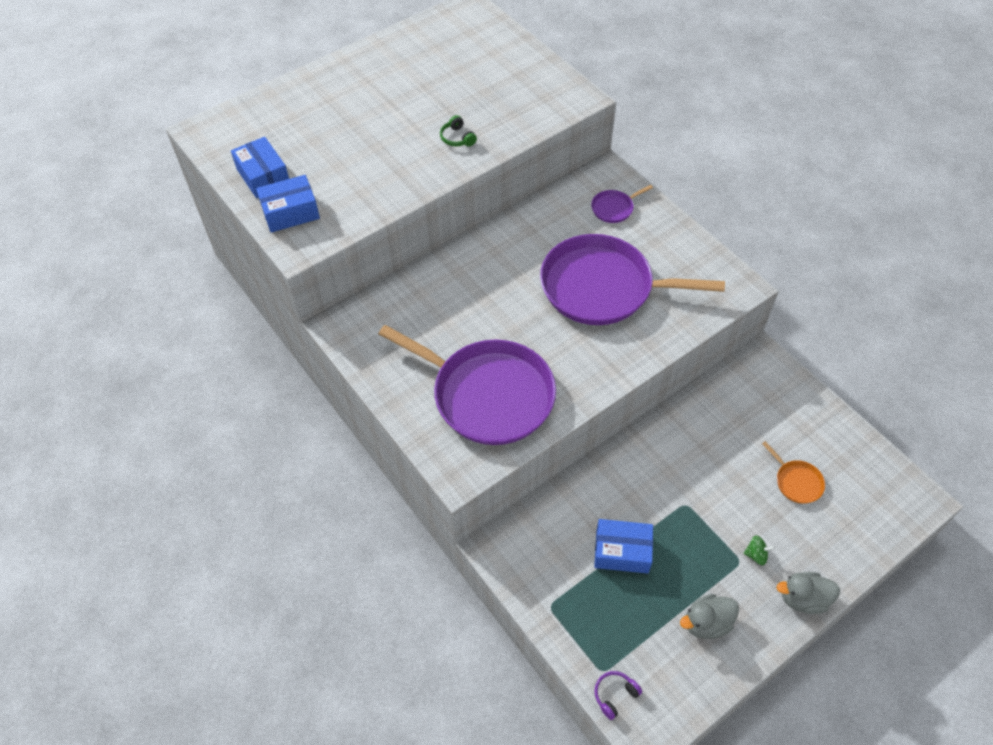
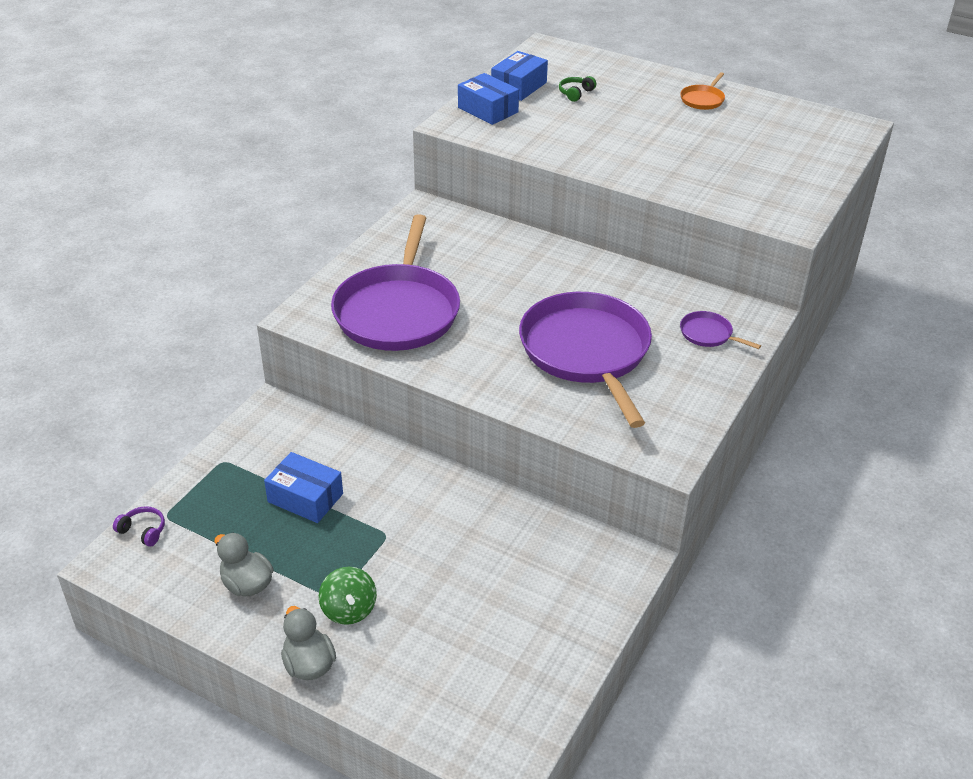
camera: 65 degrees right, 15 degrees down
(457, 138) = (657, 166): green headphones -> green headphones (575, 93)
(622, 551) = (305, 498): blue box -> blue box turned 45 degrees counterclockwise
(756, 555) = (349, 609): green spinning top -> green spinning top, size x1.58
(796, 482) = (467, 628): orange pan -> orange pan (703, 99)

